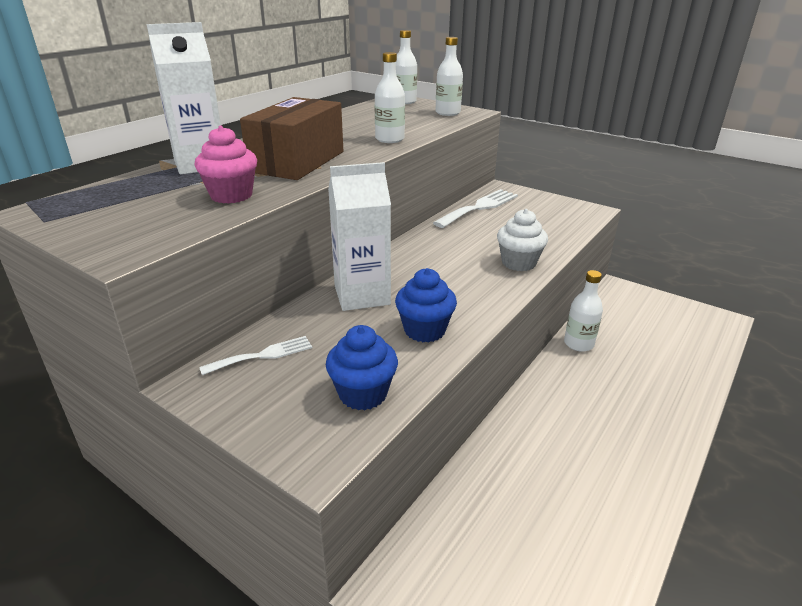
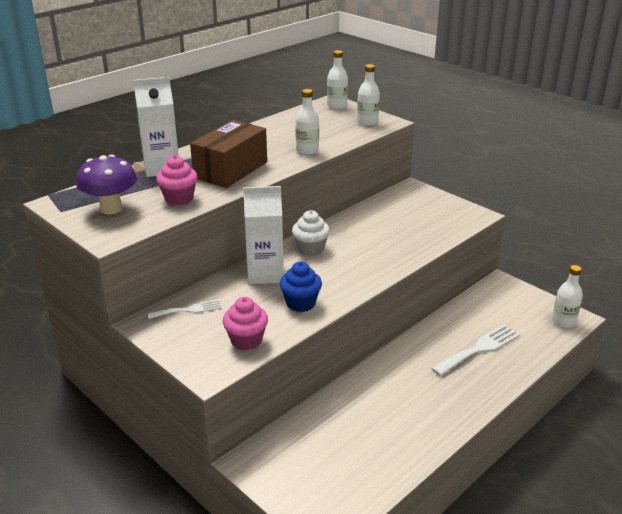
camera: 10 degrees right, 0 degrees up
(127, 213) = (111, 209): none -> purple mushroom
(363, 394) = (246, 340): blue cupcake -> pink cupcake
(479, 207) = (384, 205): white fork -> white fork (479, 349)
(518, 263) = (392, 258): white cupcake -> white cupcake (310, 249)
(578, 344) = (442, 325): white bottle -> white bottle (563, 322)

